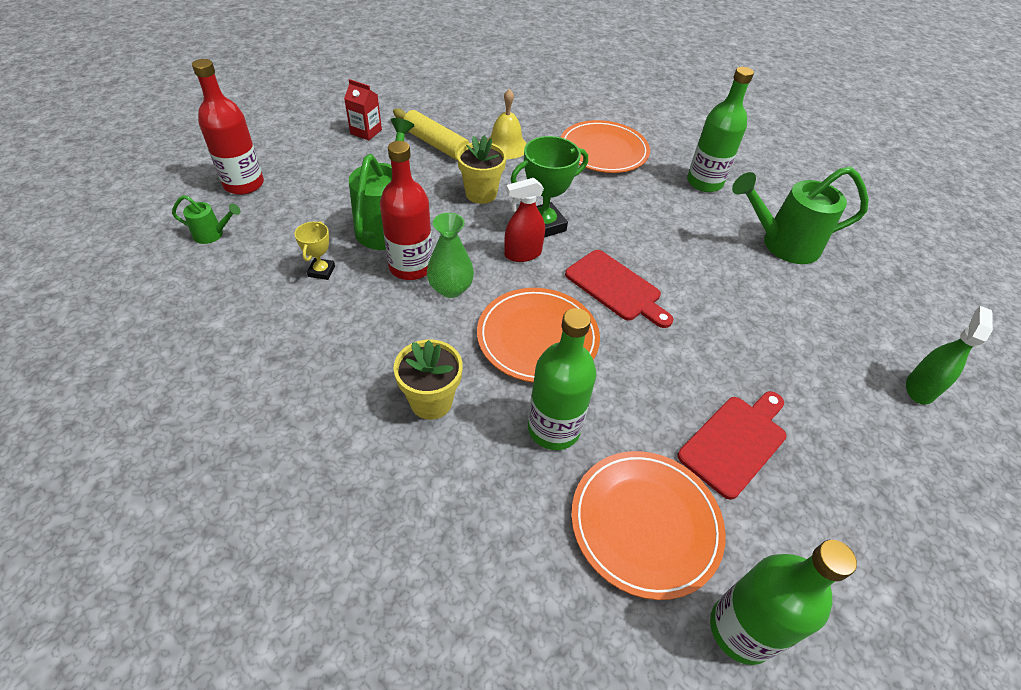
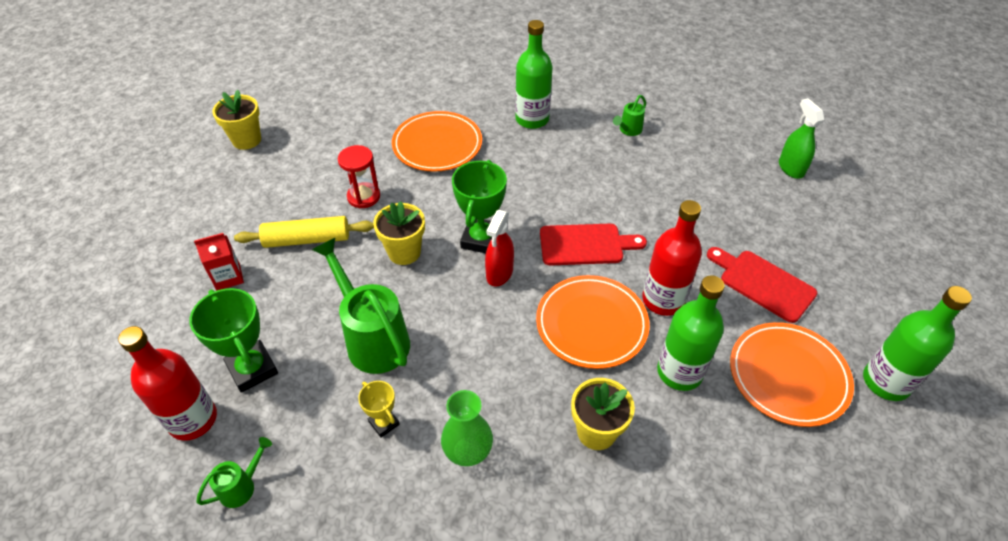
camera: 45 degrees left, 0 degrees up
(305, 185) = (252, 369): none -> green trophy
(411, 267) = (442, 355): red bottle -> red bottle (663, 300)
(450, 288) = (492, 344): green vase -> green vase (468, 450)
(485, 71) = (247, 140): none -> yellow flower pot
(506, 146) = (363, 197): yellow bell -> red hourglass
(735, 442) = (763, 284): red cutting board -> red cutting board turned 45 degrees counterclockwise
(782, 244) = (628, 130): green watering can -> green watering can, size x0.48

